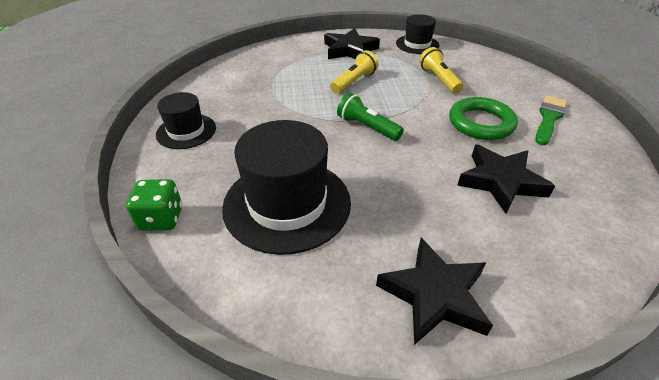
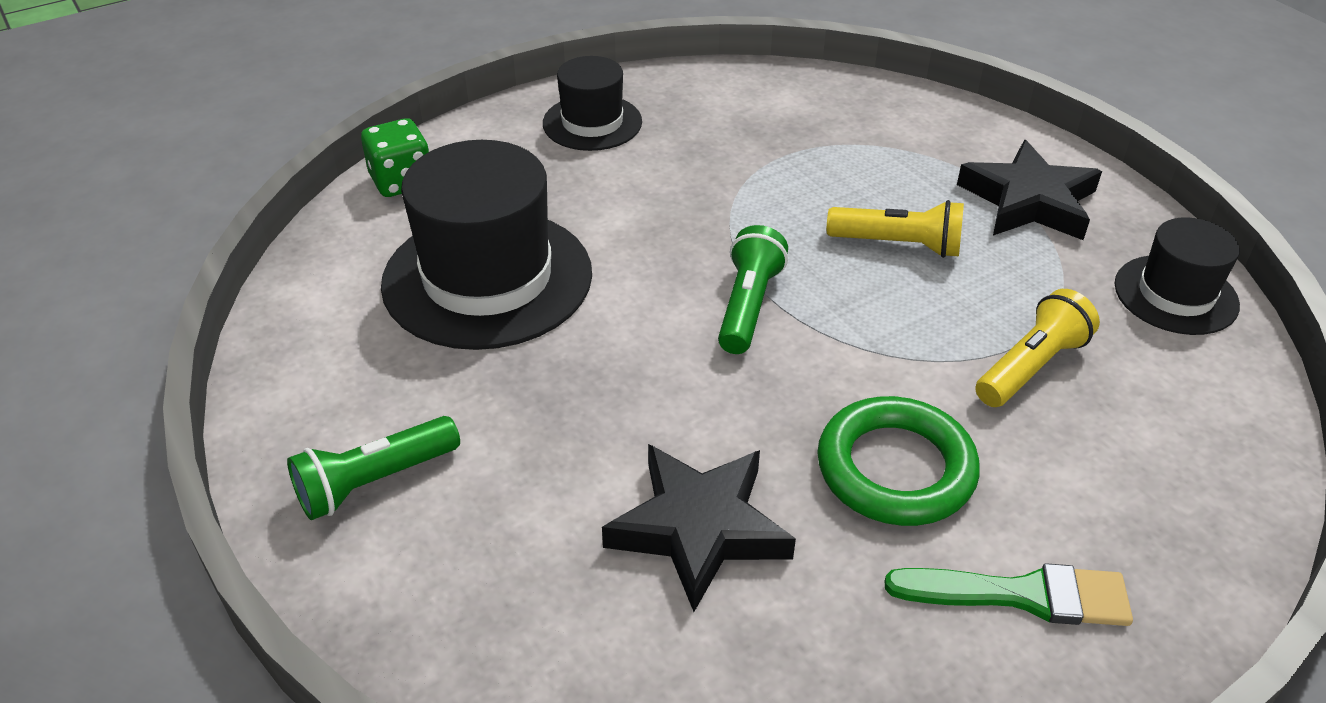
camera: 65 degrees right, 0 degrees up
(434, 295) = (374, 482): black star -> green flashlight

